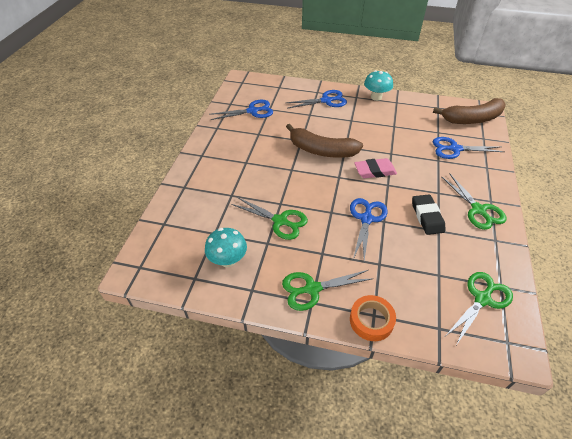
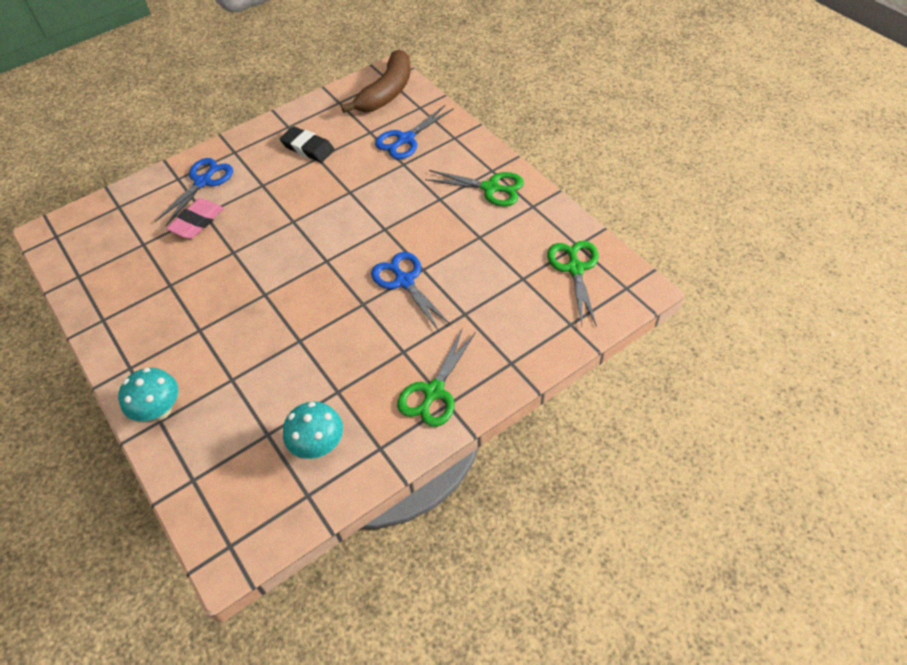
camera: 45 degrees left, 5 degrees up
(252, 111) = (123, 263): blue scissors -> none
(280, 221) = (322, 358): green scissors -> none
(321, 150) = (271, 246): brown banana -> none
(371, 320) = (514, 369): orange tape -> none
(375, 171) = (355, 224): pink eraser -> pink eraser (197, 222)
(376, 97) = (257, 136): turquoise mushroom -> turquoise mushroom (160, 410)
(427, 217) = (455, 232): black eraser -> black eraser (308, 148)

